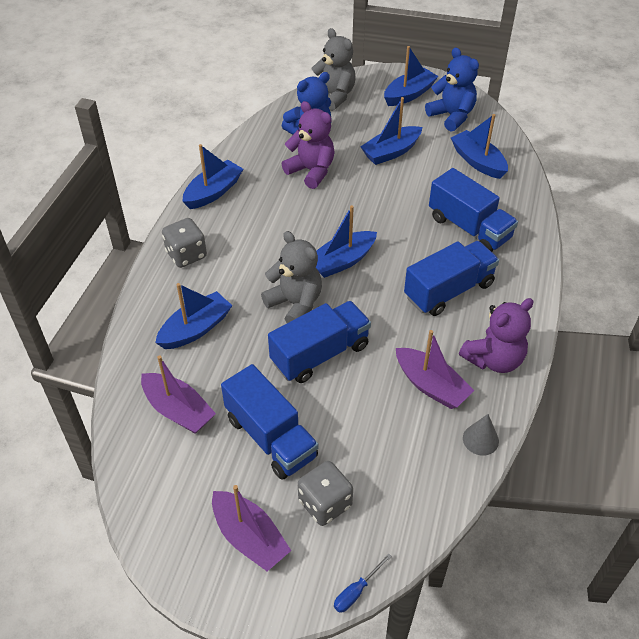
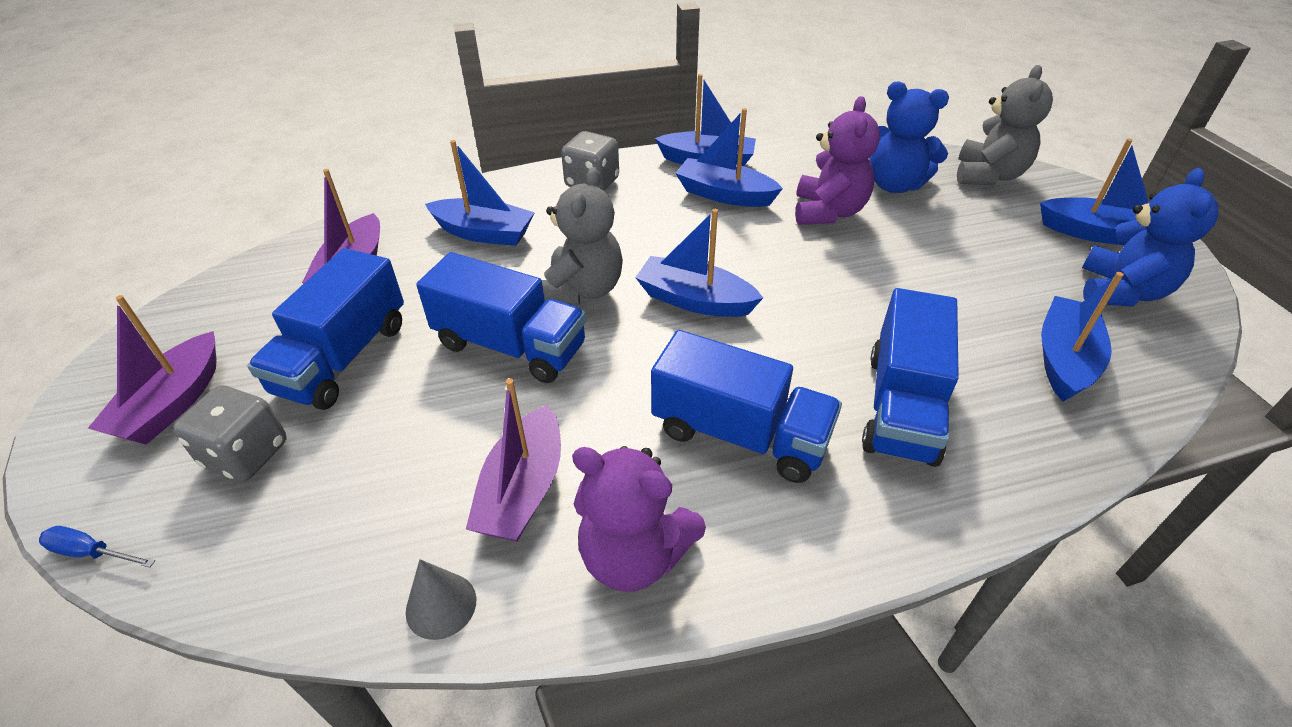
camera: 60 degrees right, 5 degrees down
(391, 152) = (956, 262): blue boat -> blue boat (724, 195)

